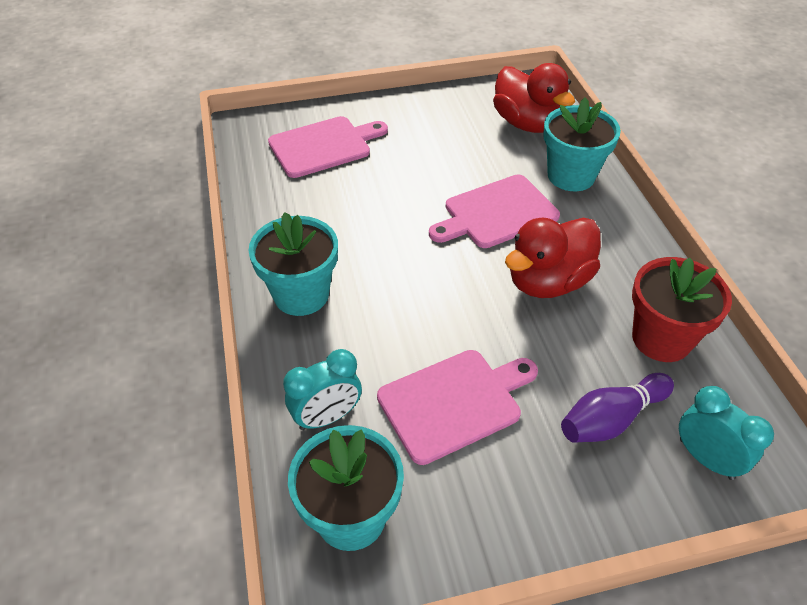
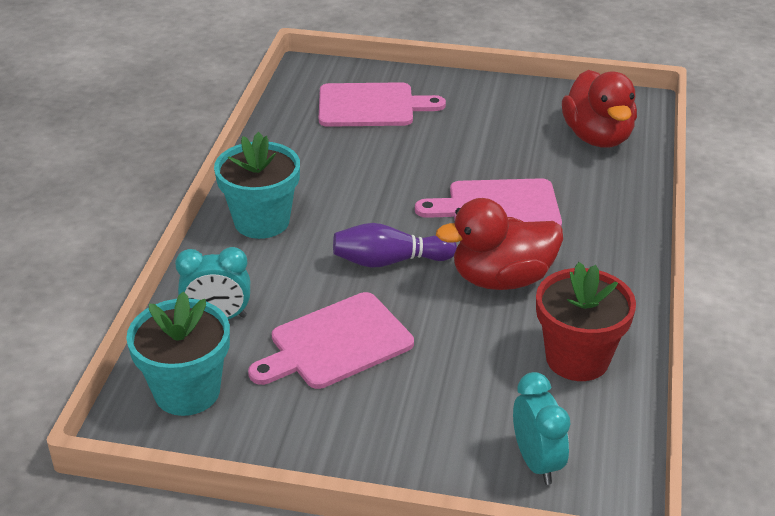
camera: 25 degrees right, 10 degrees down
(454, 402) = (335, 343): pink cutting board -> pink cutting board turned 150 degrees clockwise
(571, 176) = (605, 196): turquoise flower pot -> none
(611, 419) = (470, 403): purple bowling pin -> purple bowling pin (389, 261)

